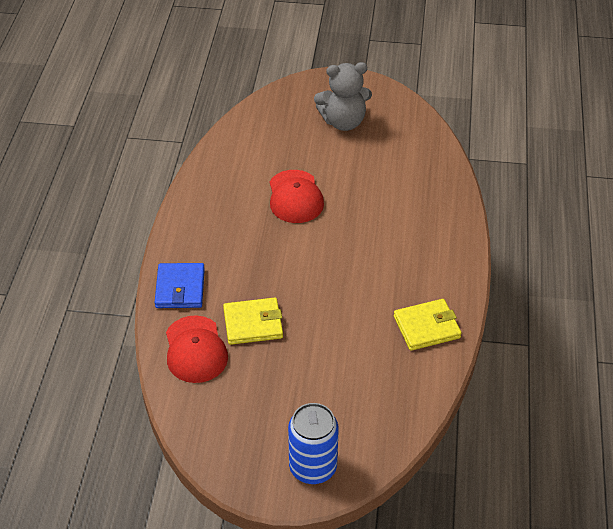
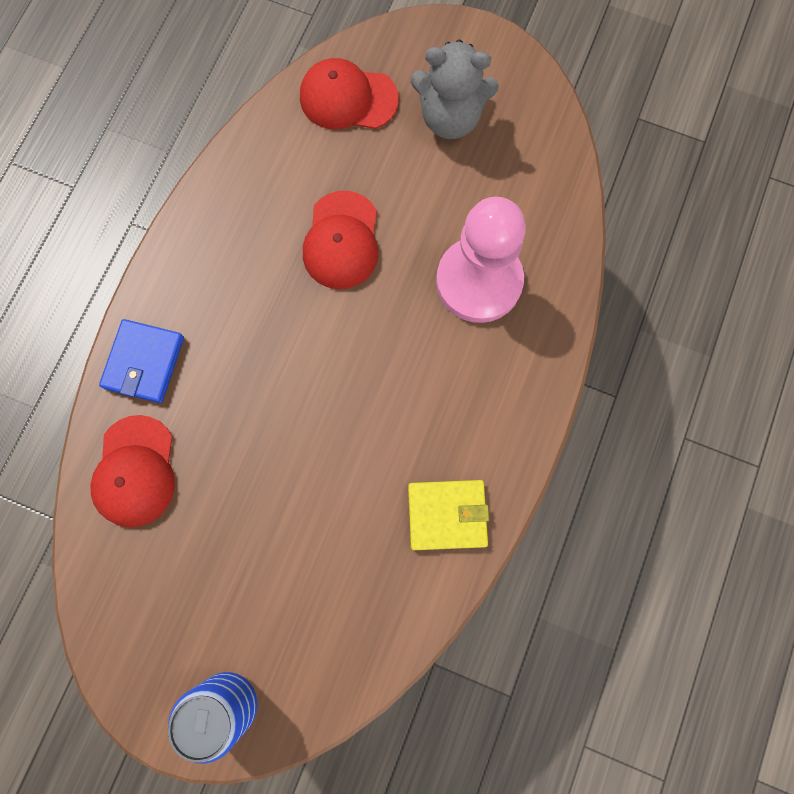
camera: 15 degrees right, 30 degrees up
(253, 323) = (221, 447): yellow wallet -> none
(271, 124) = (348, 98): none -> red cap
(397, 200) = (479, 281): none -> pink pawn

